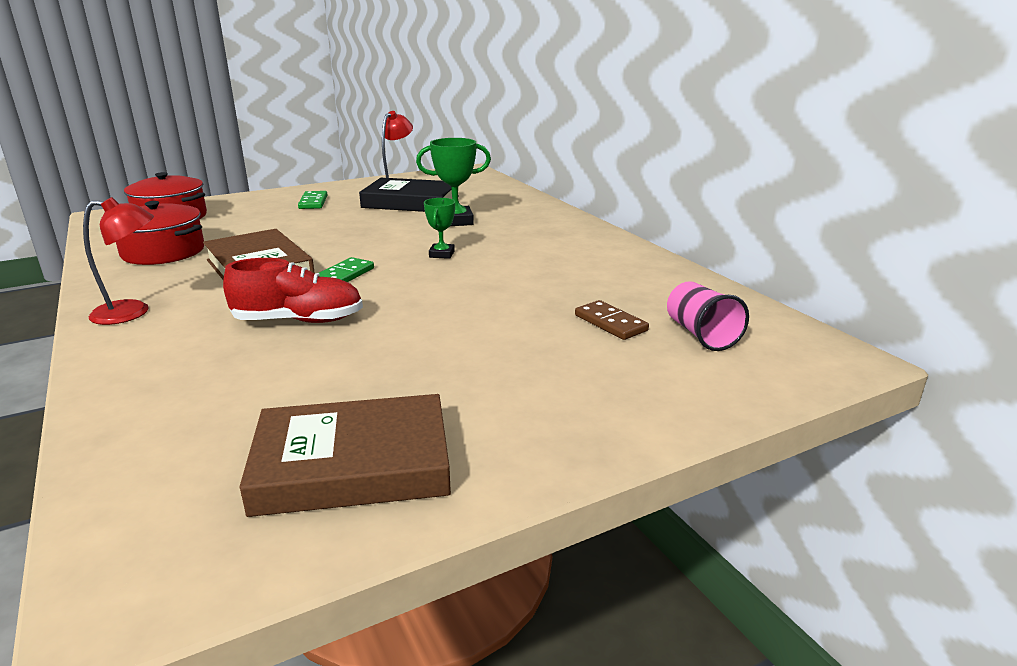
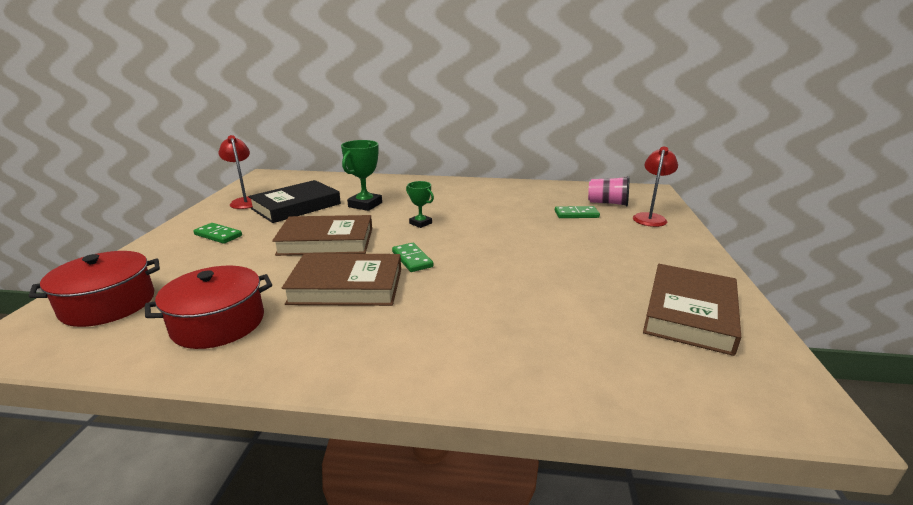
camera: 55 degrees left, 0 degrees up
(132, 312) = (364, 359): red lamp -> red lamp (650, 217)
(299, 320) = (475, 290): red shoe -> none
(345, 235) = (326, 241): none -> brown book
(610, 323) = (576, 214): brown domino -> green domino

